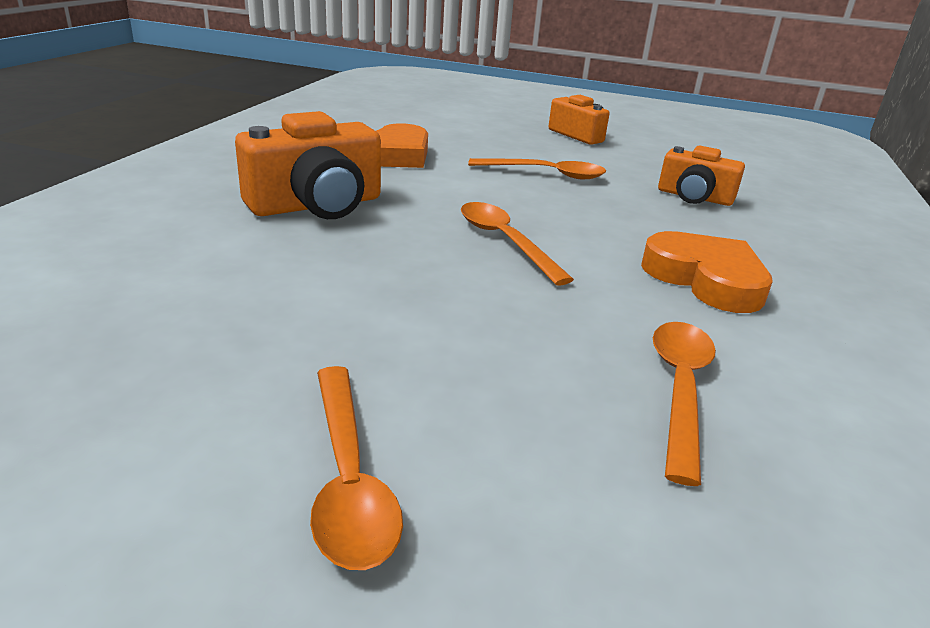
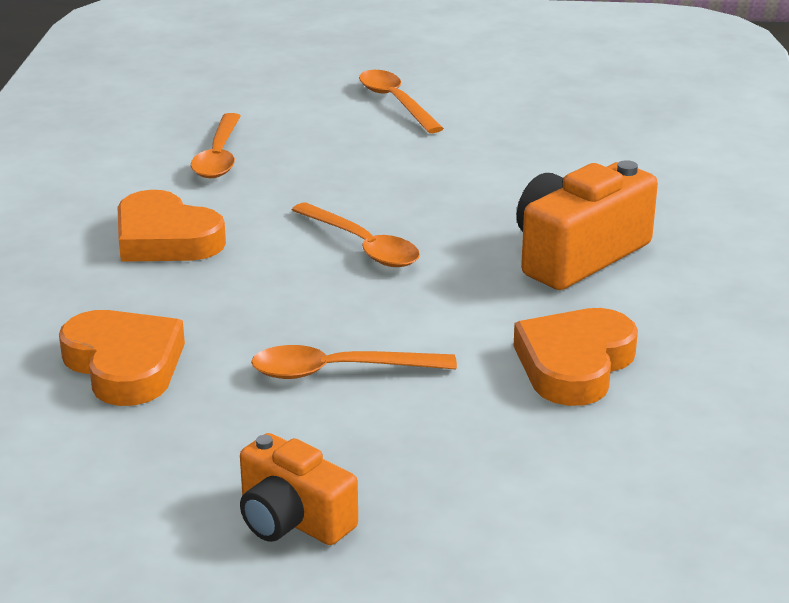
camera: 170 degrees right, 0 degrees up
(694, 197) = (124, 365): orange camera -> orange heart

